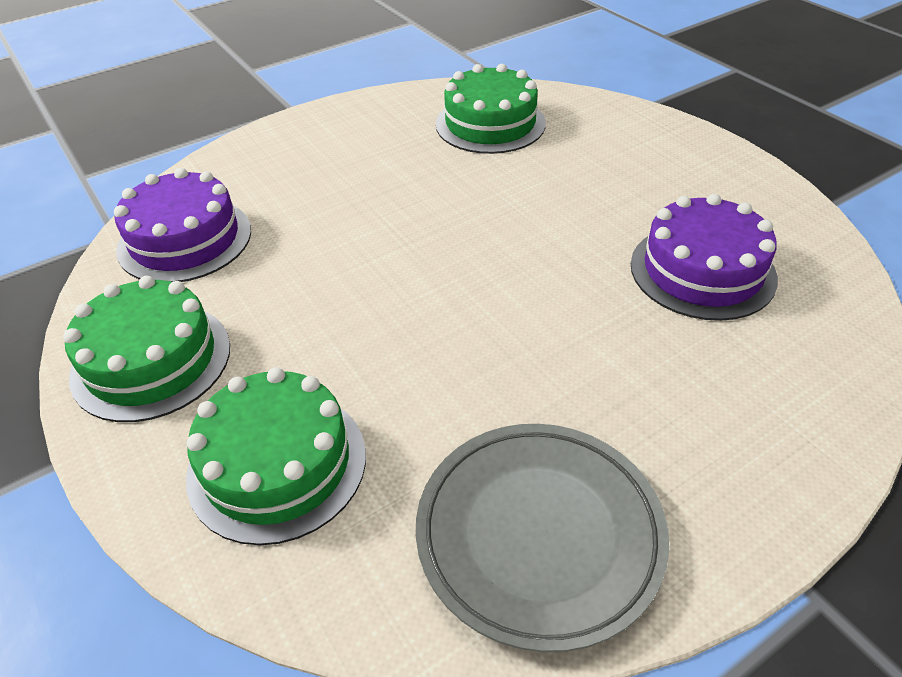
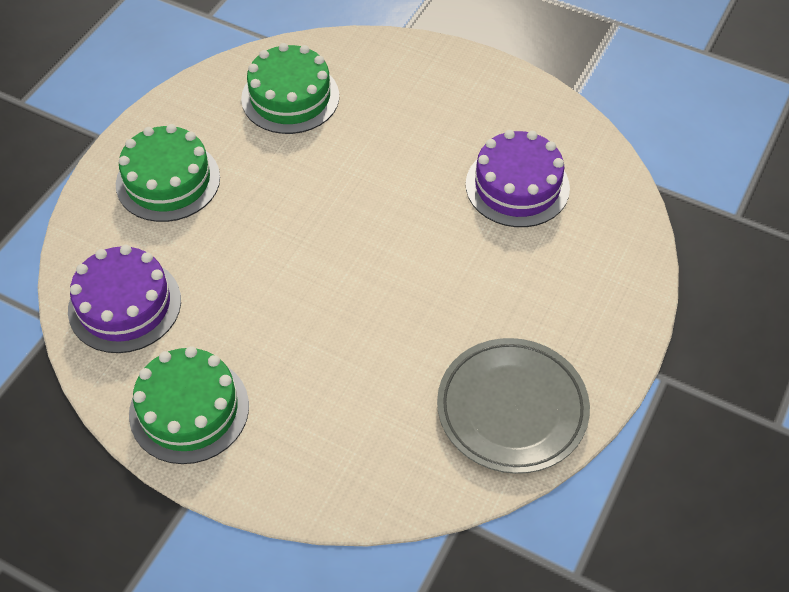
camera: 30 degrees left, 10 degrees up
(277, 464) = (334, 438): green cake -> green cake (168, 181)

